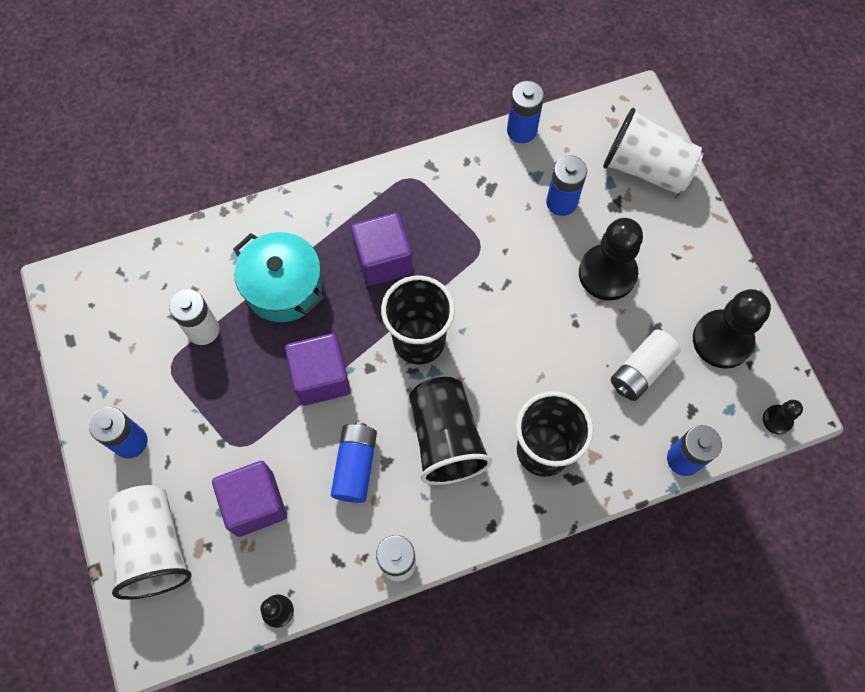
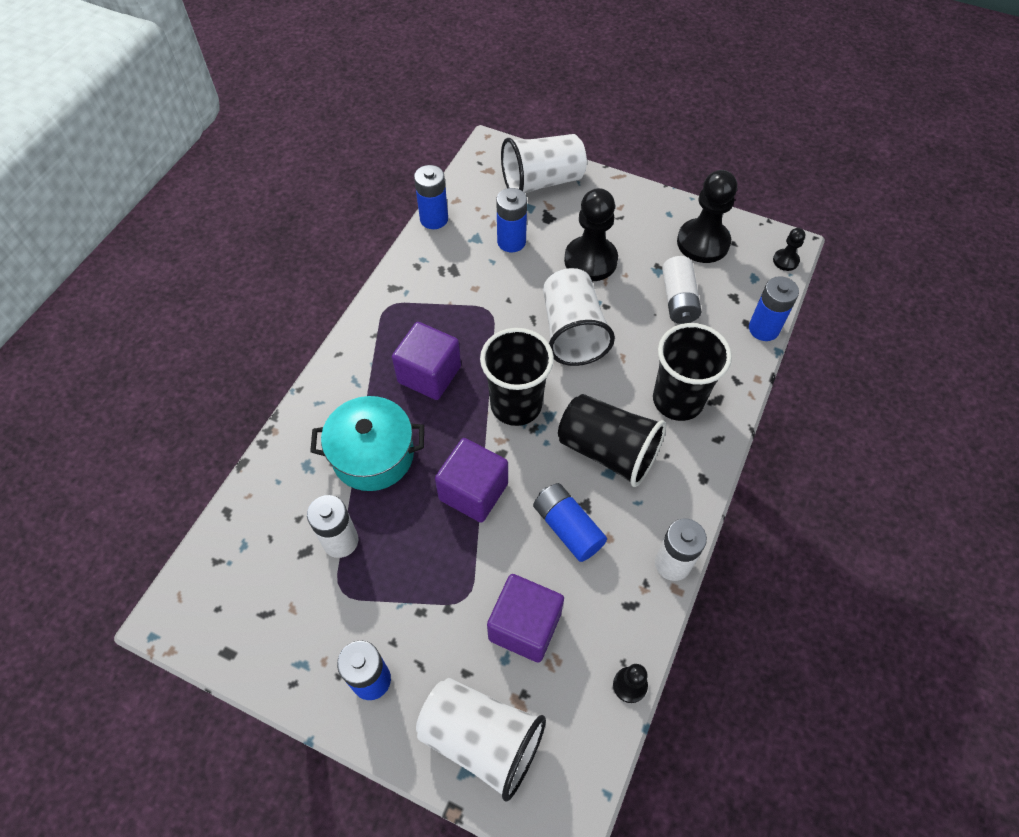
camera: 45 degrees left, 10 degrees down
(524, 321) = (572, 332): none -> white cup

